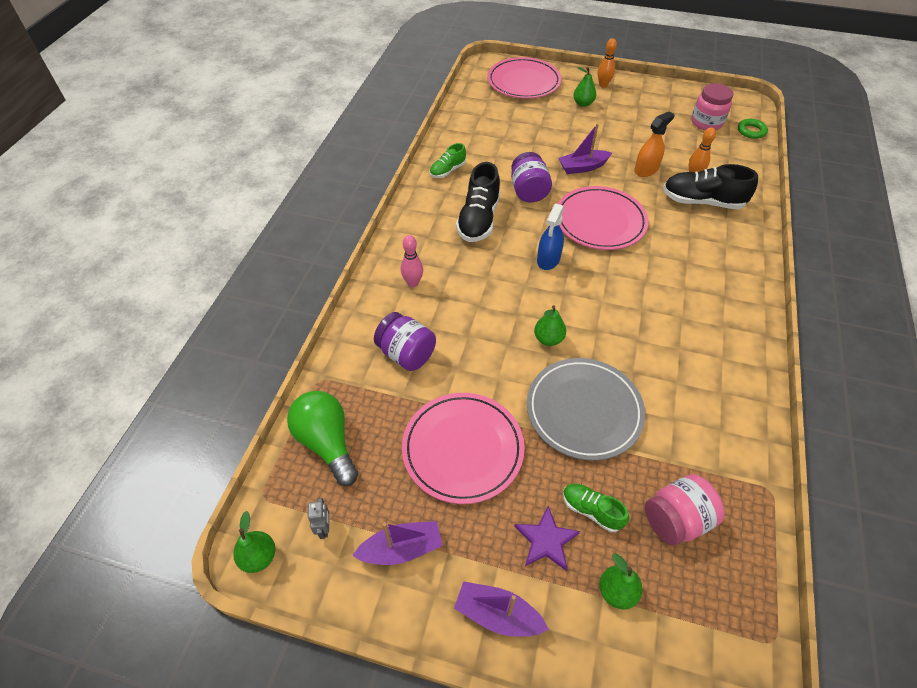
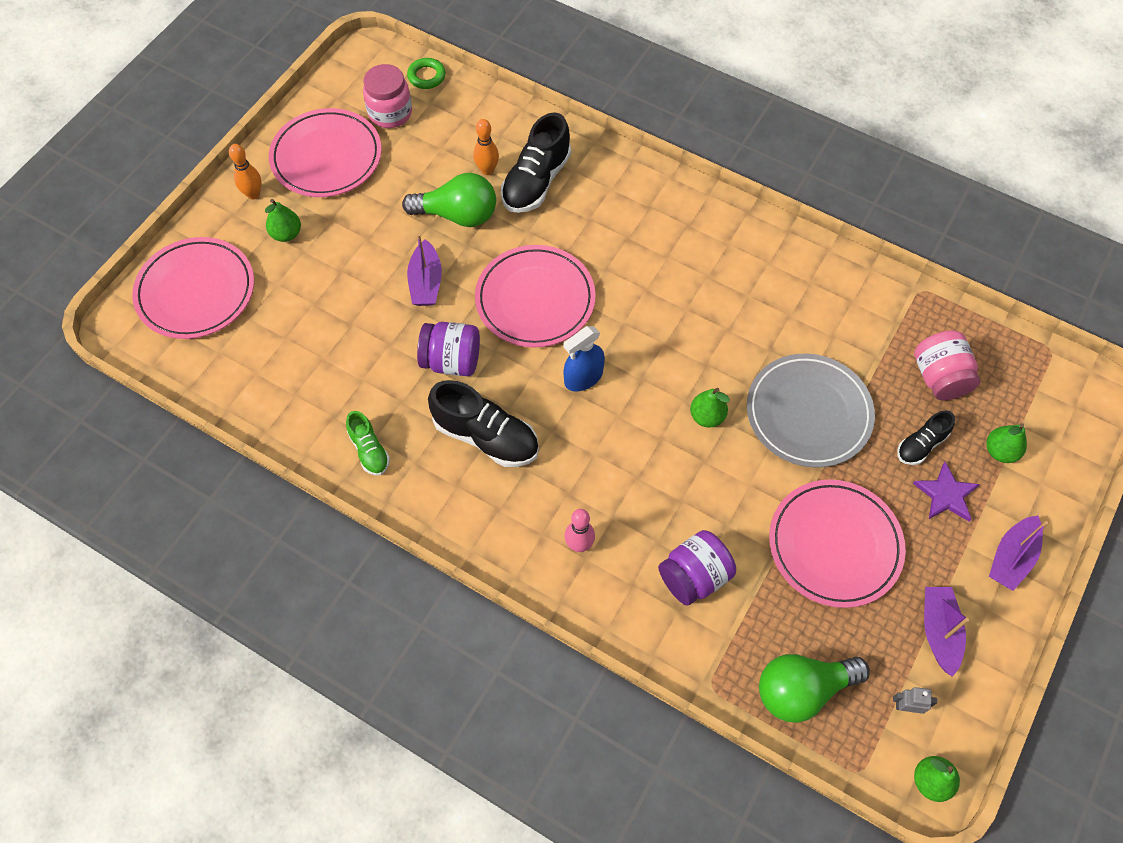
camera: 75 degrees left, 10 degrees up
(548, 259) = (583, 377): blue spray bottle -> blue spray bottle turned 105 degrees clockwise
(591, 510) = (921, 445): green shoe -> black shoe
(646, 170) = (457, 215): orange spray bottle -> green light bulb
(651, 105) = (326, 157): none -> pink plate

